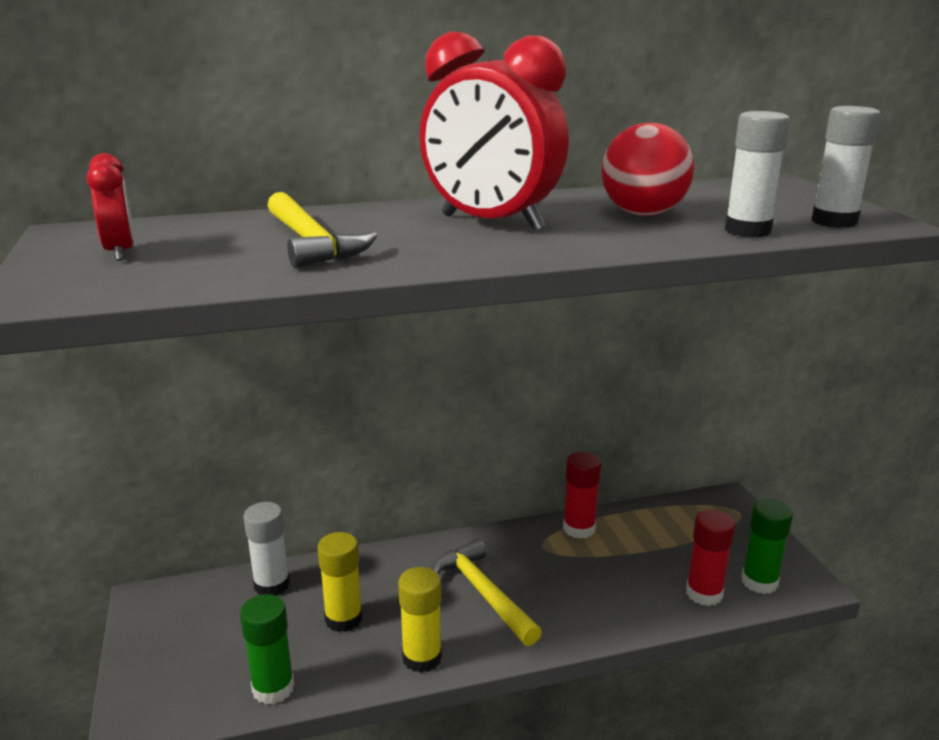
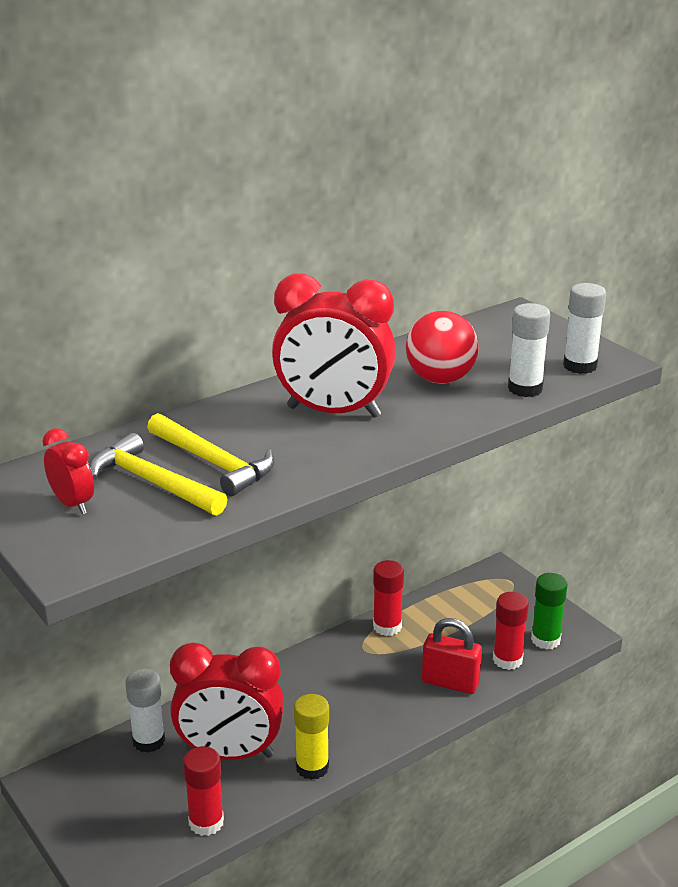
camera: 20 degrees left, 5 degrees up
(273, 688) = (206, 822): green glue stick -> red glue stick
(343, 619) = (230, 753): yellow glue stick -> red clock
(483, 593) = (334, 702): yellow hammer -> yellow hammer (152, 482)
(625, 603) = (450, 683): none -> red padlock

